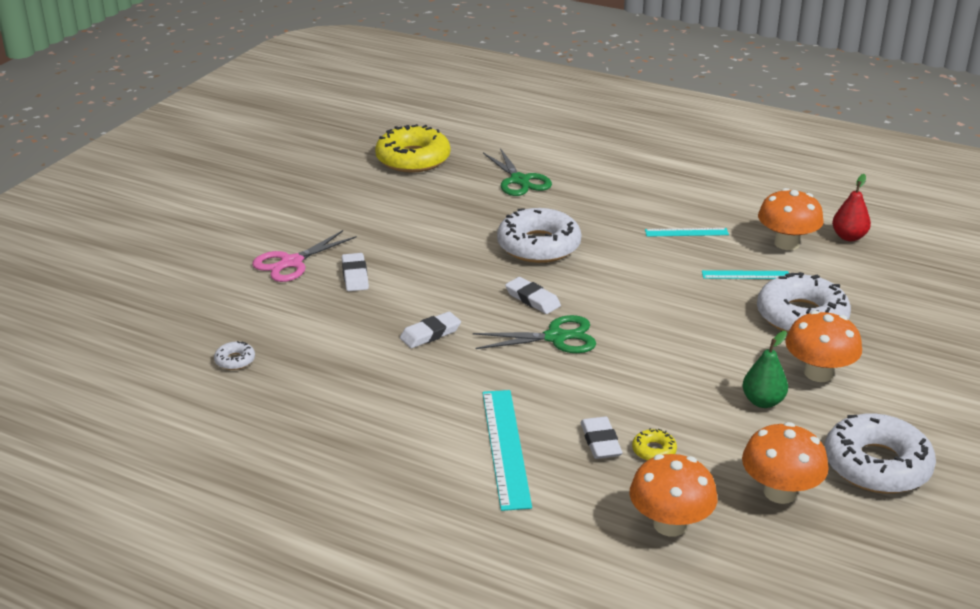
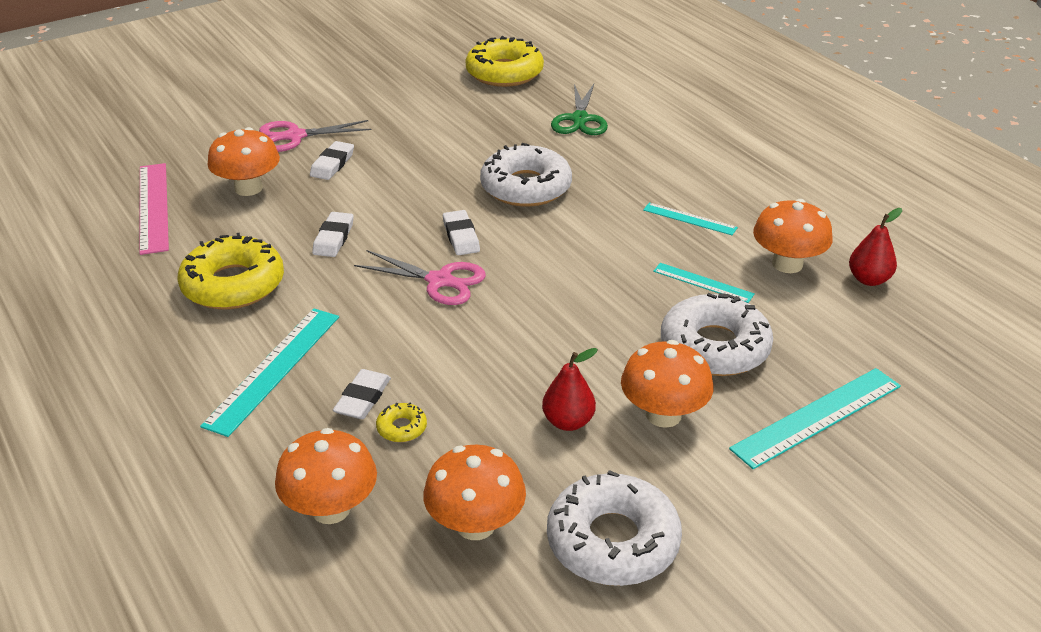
camera: 30 degrees right, 5 degrees up
(235, 360) = (154, 207): white donut -> pink ruler
(304, 318) = (248, 188): none -> orange mushroom
(390, 397) = (233, 284): none -> yellow donut
(430, 334) = (333, 238): white eraser -> white eraser turned 75 degrees counterclockwise
(556, 337) = (440, 281): green scissors -> pink scissors
(763, 402) = (568, 422): green pear -> red pear
(912, 338) = (816, 417): none -> turquoise ruler

